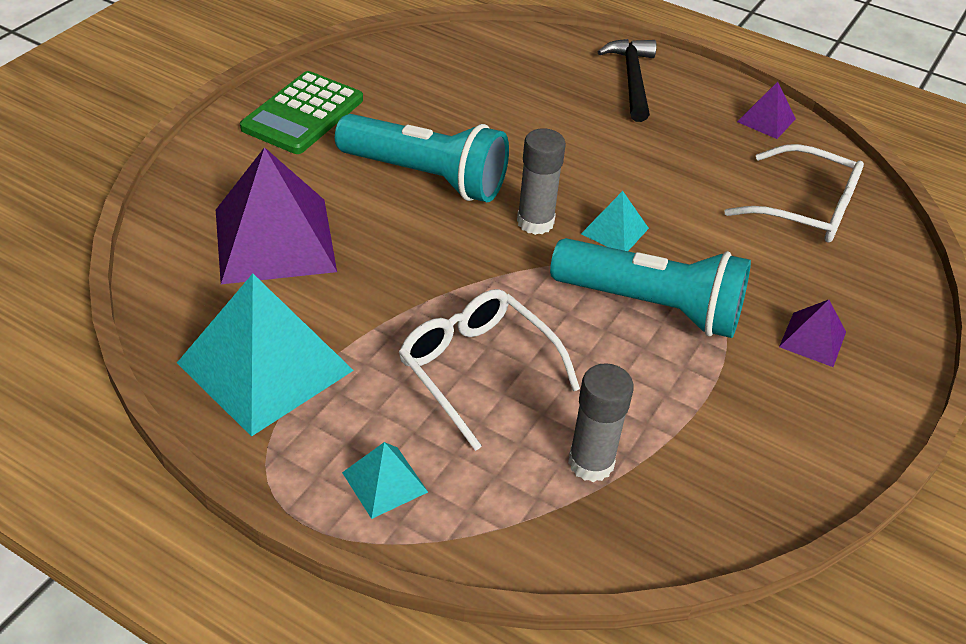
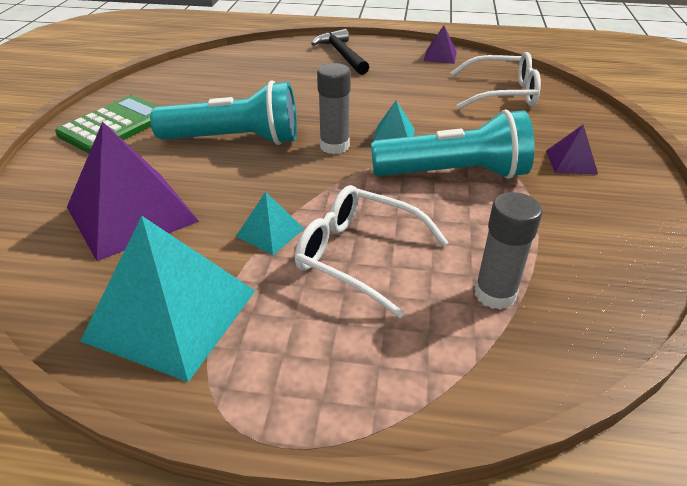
camera: 20 degrees left, 5 degrees down
(303, 114) = (114, 125): green calculator -> green calculator turned 150 degrees counterclockwise
(384, 482) = (338, 375): turquoise pyramid -> turquoise pyramid (270, 232)

